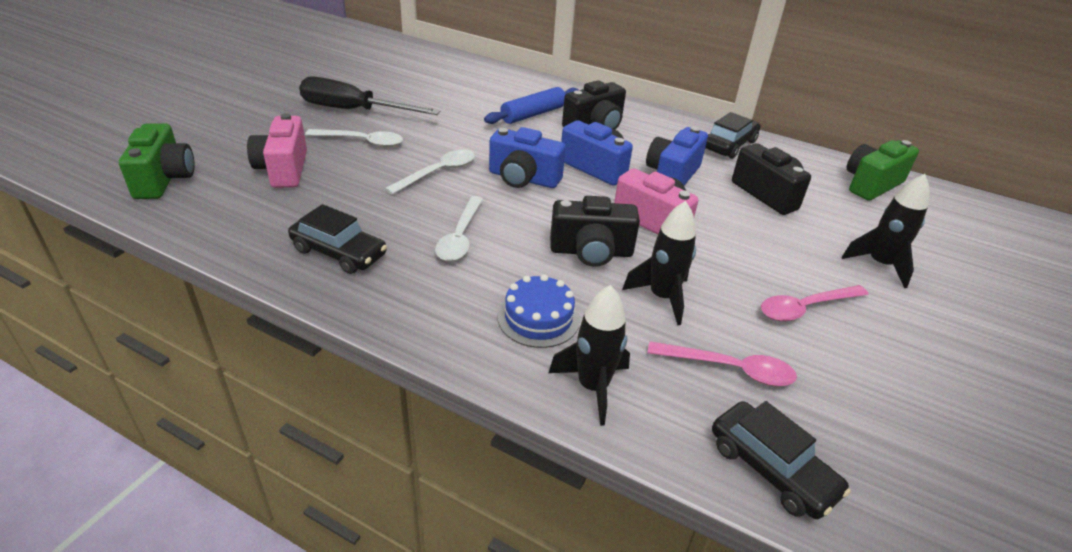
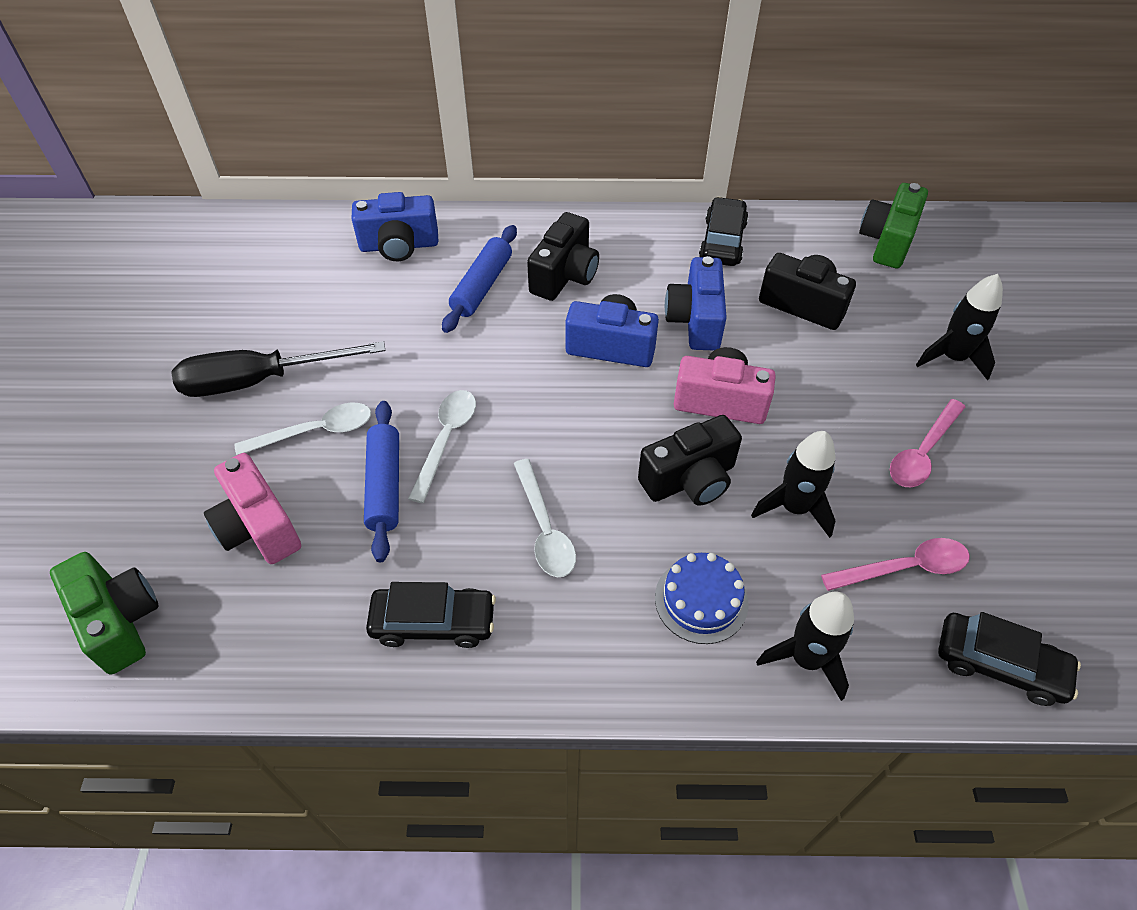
camera: 25 degrees left, 15 degrees up
(377, 179) = (384, 485): none -> blue rolling pin
(523, 178) = (546, 402): blue camera -> blue camera (399, 246)

